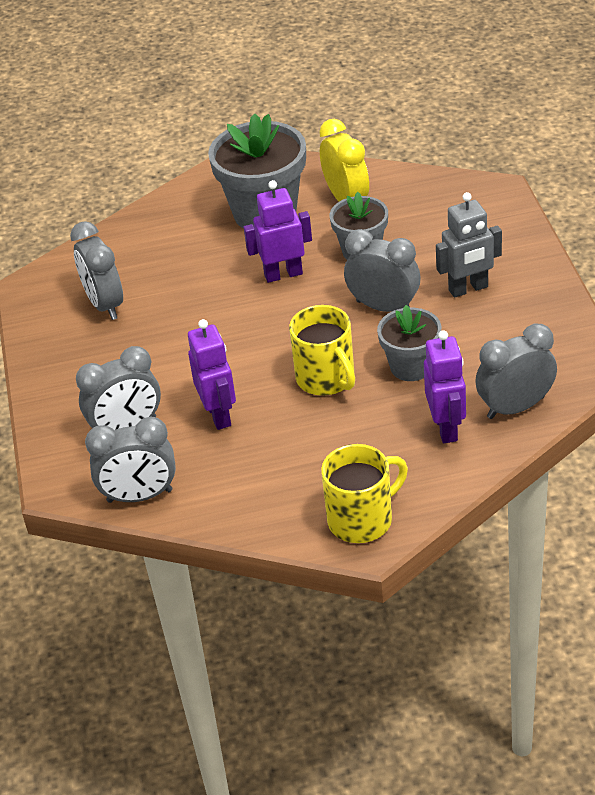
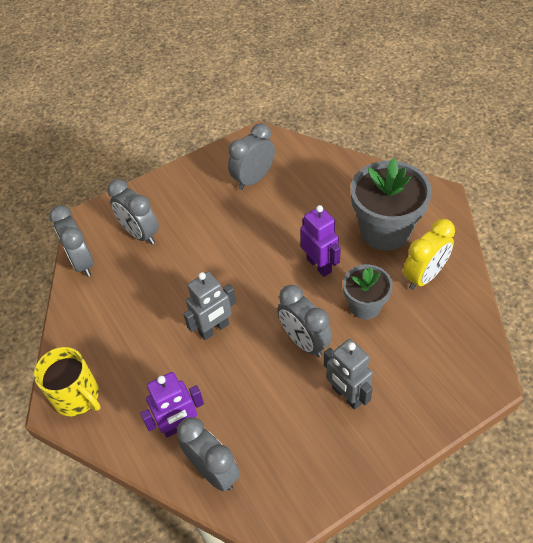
camera: 70 degrees right, 10 degrees up
(219, 415) = (163, 278): purple robot -> none
(326, 378) = (214, 329): yellow mug -> grey robot
(384, 307) = (304, 341): grey clock -> grey clock turned 135 degrees clockwise
(411, 367) = (241, 381): grey flower pot -> none

